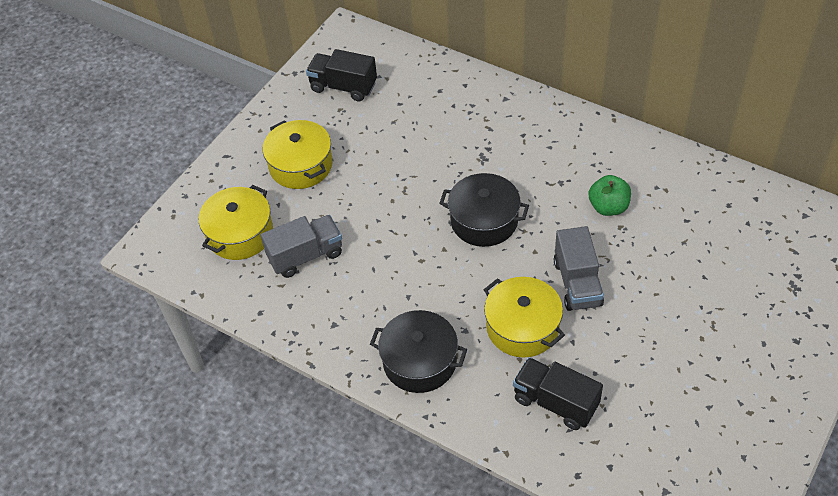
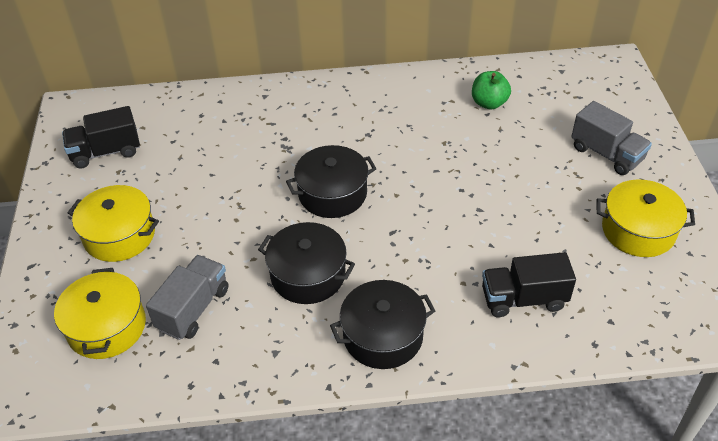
camera: 40 degrees left, 5 degrees down
(407, 279) = (308, 275): none -> black pot
(522, 327) = (442, 257): yellow pot -> yellow pot (638, 230)
(577, 283) = (452, 200): grey truck -> grey truck (606, 154)
(608, 207) = (422, 133): green apple -> green apple (489, 103)

